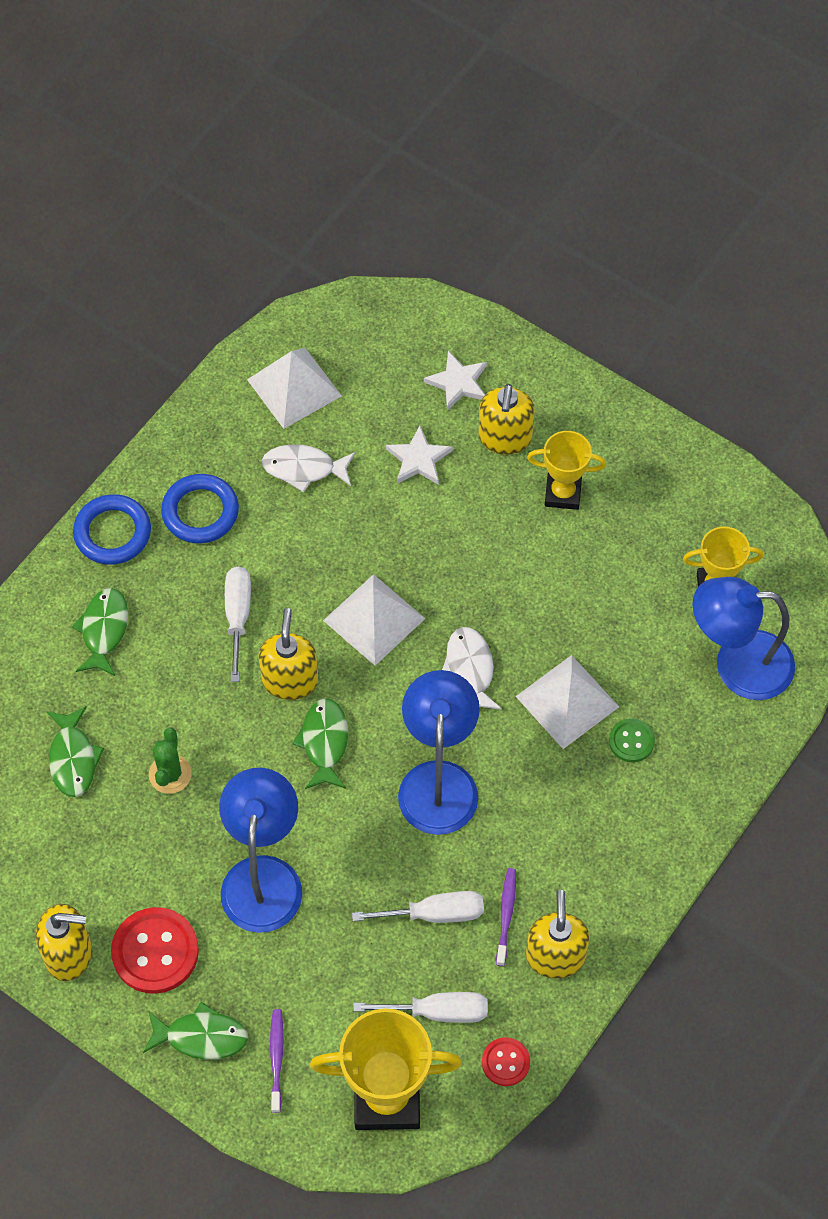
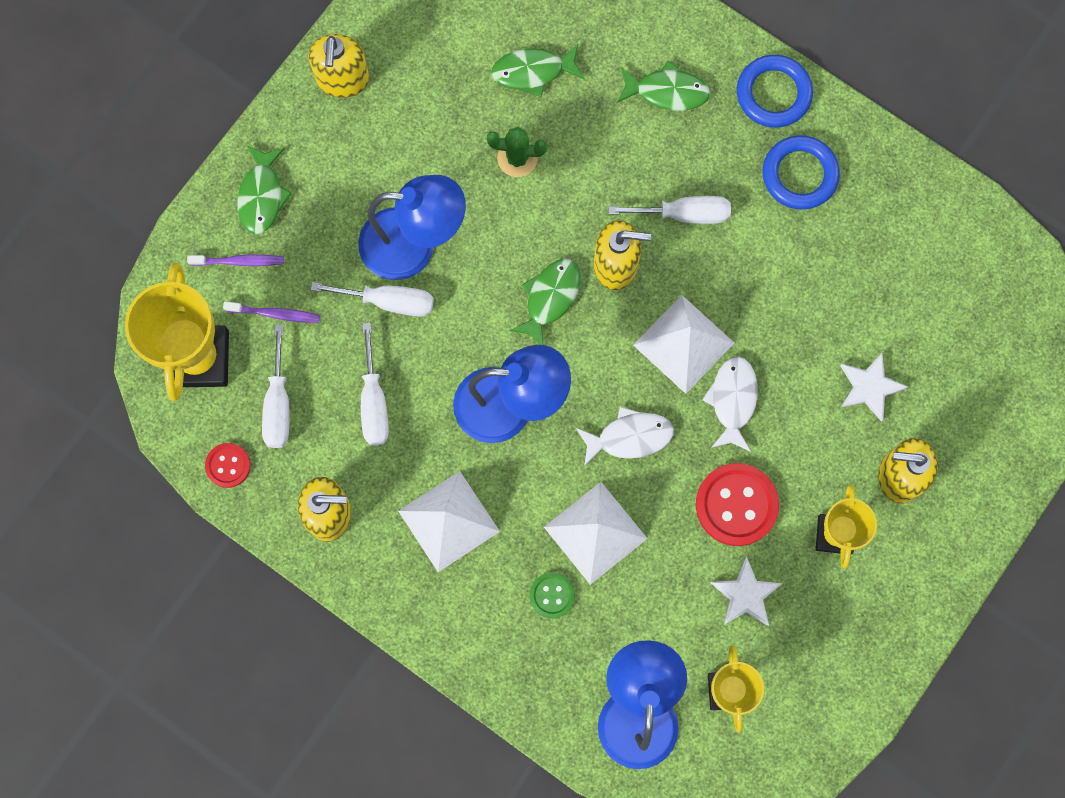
camera: 90 degrees right, 15 degrees up
(155, 951) = (343, 153): red button -> red button (736, 505)
(294, 387) = (949, 261): white pyramid -> white pyramid (449, 521)
(304, 468) = (853, 273): white fish -> white fish (732, 400)
(324, 742) = (550, 298): green fish -> green fish turned 60 degrees counterclockwise
(325, 900) = (389, 301): none -> white screwdriver
(458, 383) = (964, 428): white star -> white star (745, 594)
(506, 915) = (371, 468): purple toothbrush -> purple toothbrush (275, 314)

